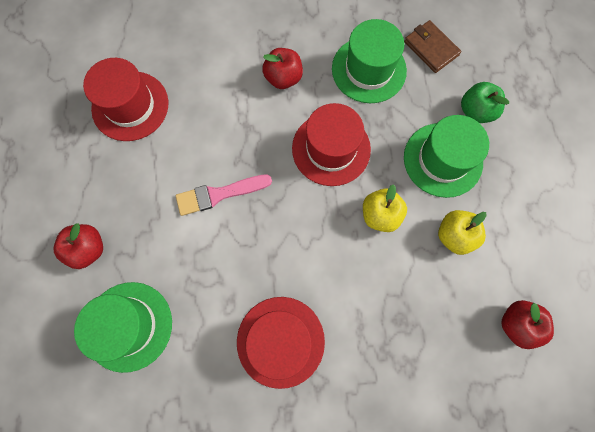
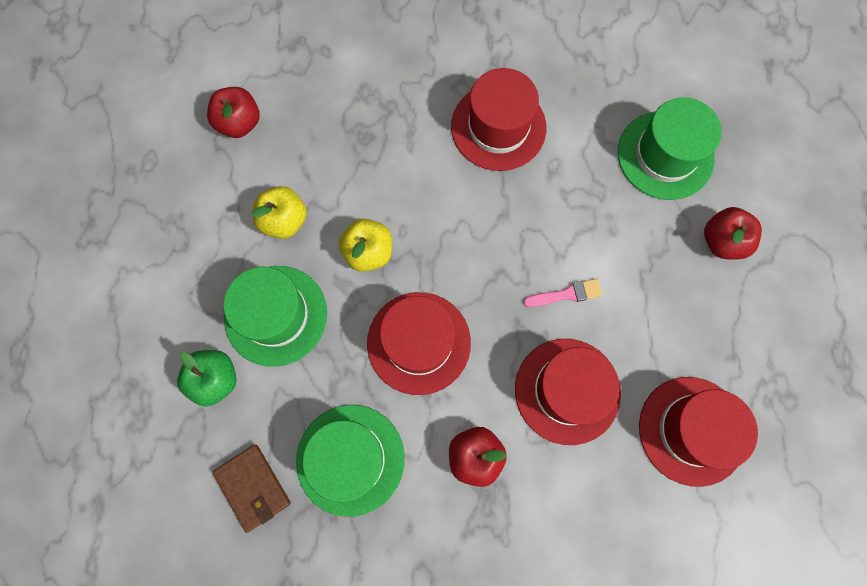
camera: 175 degrees left, 0 degrees up
(219, 125) = (567, 391): none -> red hat
(219, 194) = (566, 294): pink brush -> pink brush, size x0.65

